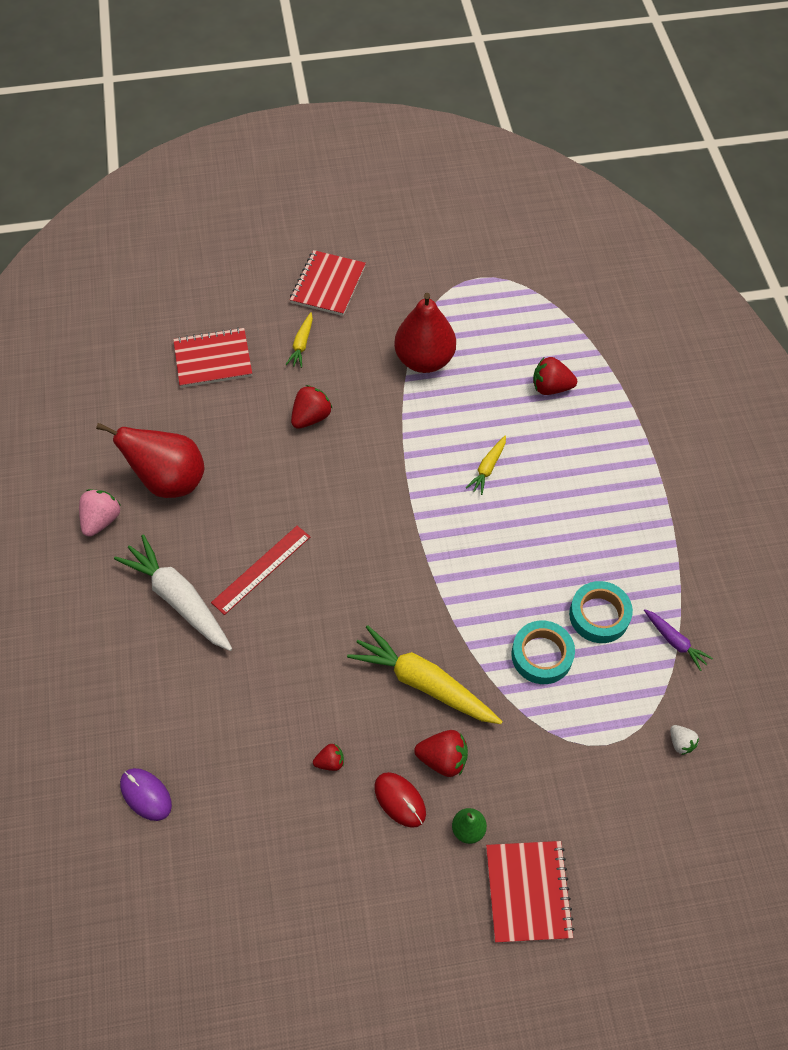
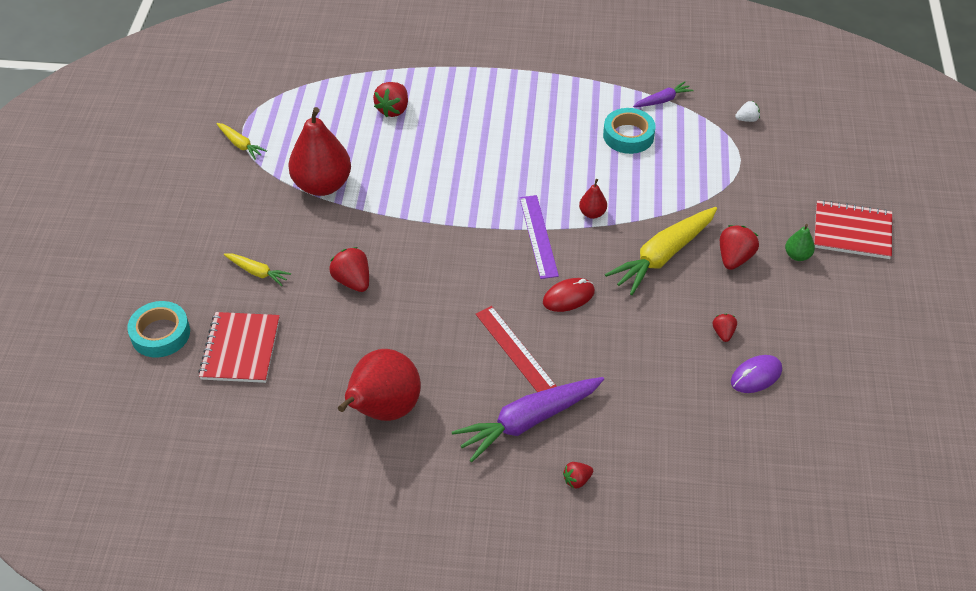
camera: 75 degrees left, 10 degrees down
(101, 520) = (410, 478): pink strawberry -> none
(120, 654) = (577, 480): none -> red strawberry
(146, 795) = (731, 476): purple mouse -> purple mouse (756, 376)
(179, 599) = (528, 421): white carrot -> purple carrot
(328, 285) = (190, 238): red notebook -> none
(400, 800) = (766, 293): red mouse -> red mouse (568, 297)
(415, 557) = (538, 236): none -> purple ruler
(464, 602) = (592, 213): none -> red pear
(487, 468) = (462, 169): yellow carrot -> yellow carrot (240, 144)
(541, 655) = (655, 177): turquoise tape -> turquoise tape (160, 334)

